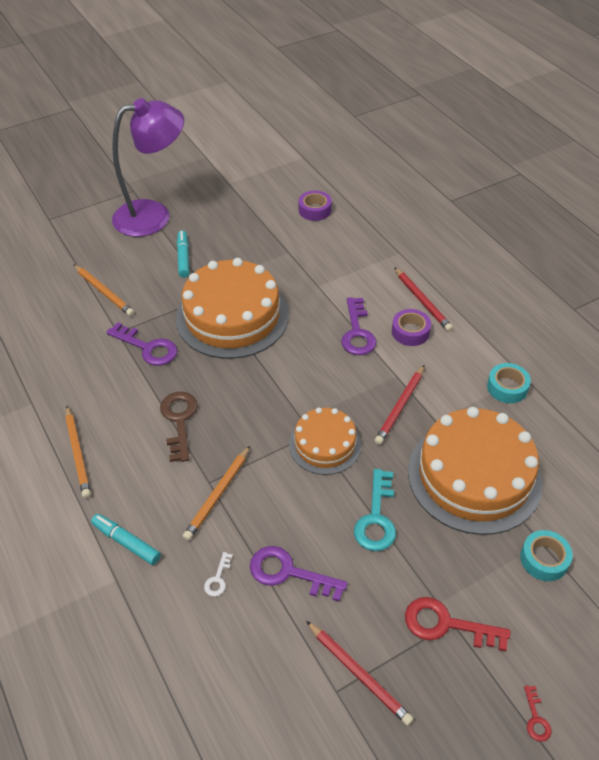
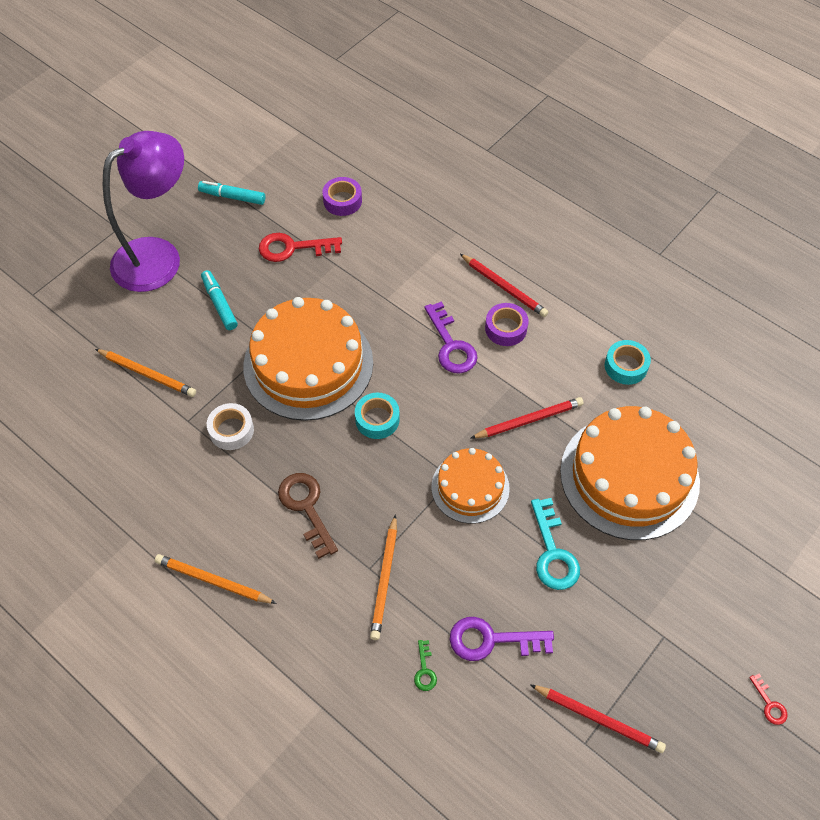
camera: 20 degrees left, 10 degrees up
(78, 453) = (213, 581): orange pencil -> orange pencil turned 150 degrees clockwise
(126, 542) = (313, 663): turquoise marker -> turquoise marker (232, 197)
(148, 348) = (231, 430): purple key -> white tape
(218, 579) = (424, 670): white key -> green key
(400, 406) = (529, 420): red pencil -> red pencil turned 120 degrees counterclockwise
(446, 624) = (659, 641): red key -> red key (292, 248)
(544, 559) = (724, 544): turquoise tape -> turquoise tape (377, 419)

